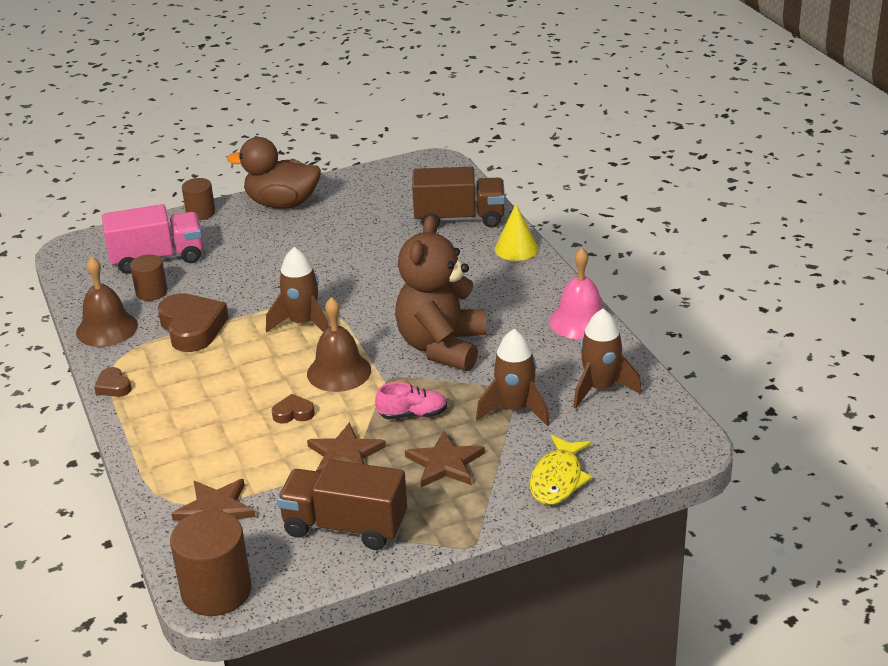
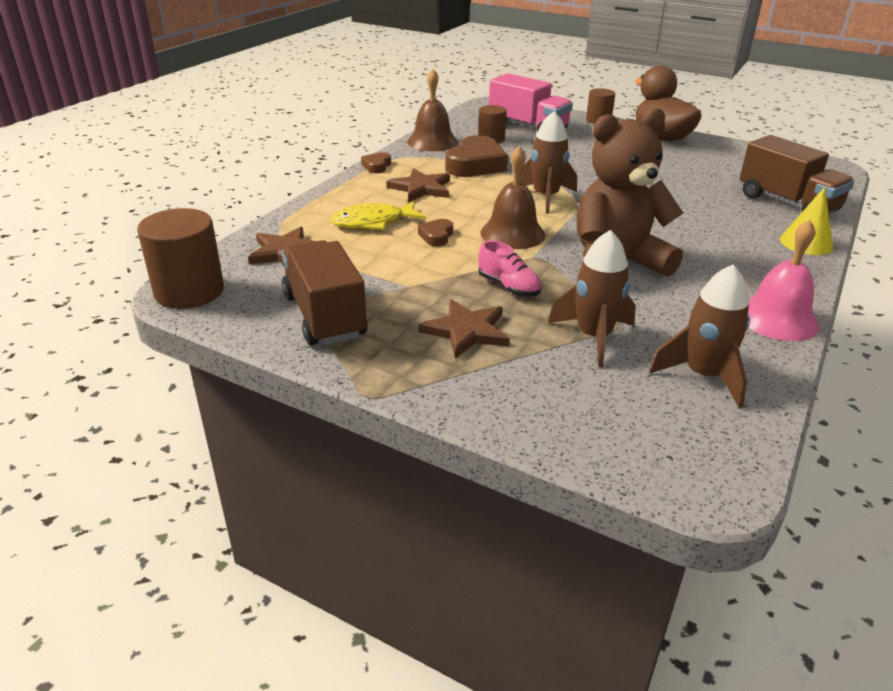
camera: 50 degrees right, 0 degrees up
(293, 413) = (436, 236): brown heart -> brown heart turned 120 degrees counterclockwise
(345, 455) = (415, 278): brown star -> brown star (421, 188)
(558, 479) = (528, 409): yellow fish -> yellow fish (373, 222)

